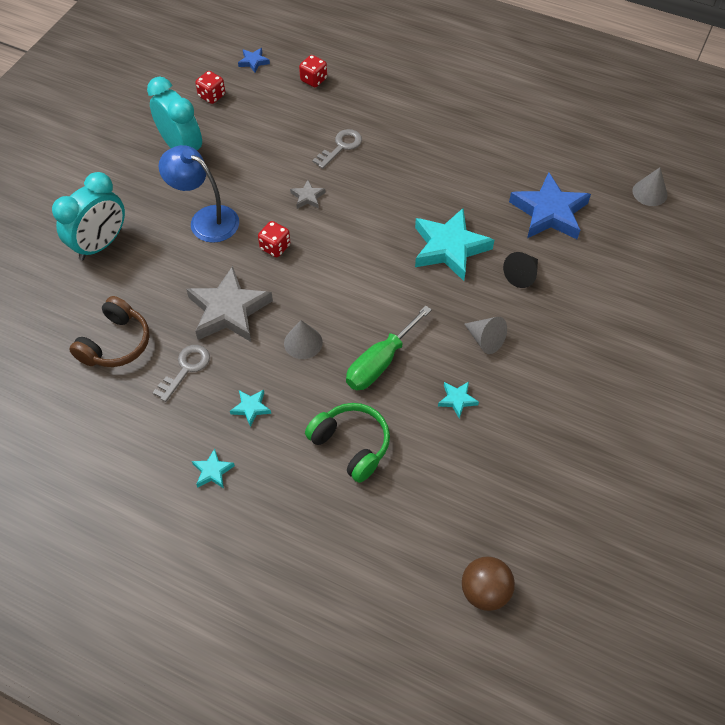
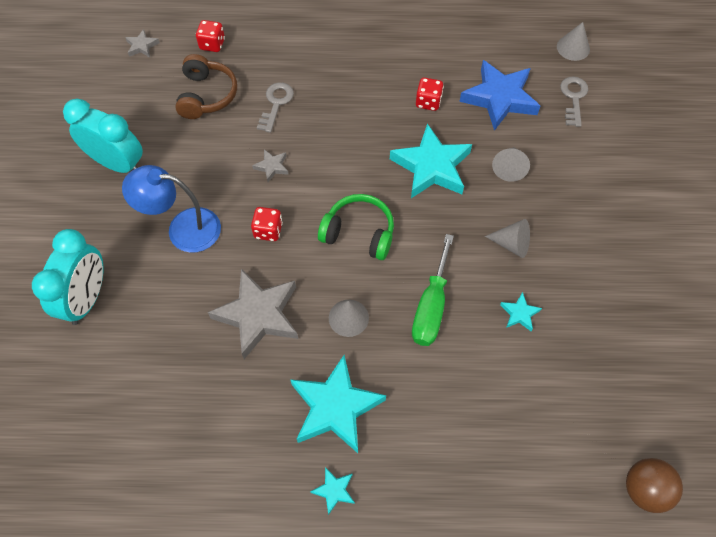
camera: 25 degrees left, 5 degrees up
(115, 343) = (161, 399): brown headphones -> brown headphones (206, 95)
(186, 369) = (249, 395): grey key -> grey key (573, 98)
(212, 96) = (118, 96): red dice -> red dice (428, 102)
(251, 408) = (335, 407): turquoise star -> turquoise star, size x2.24
(253, 62) = (142, 46): blue star -> grey star
(351, 445) = (450, 402): green headphones -> green headphones (359, 233)
(522, 275) = (509, 168): black cone -> grey cone

